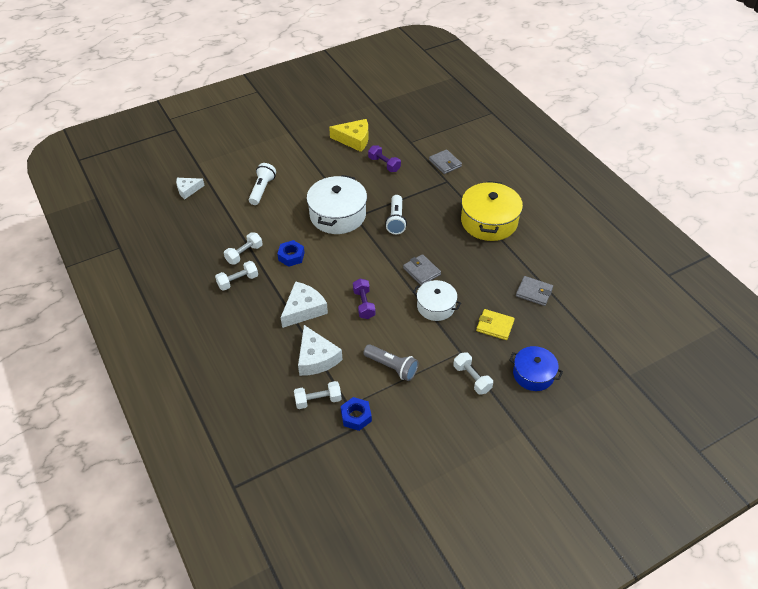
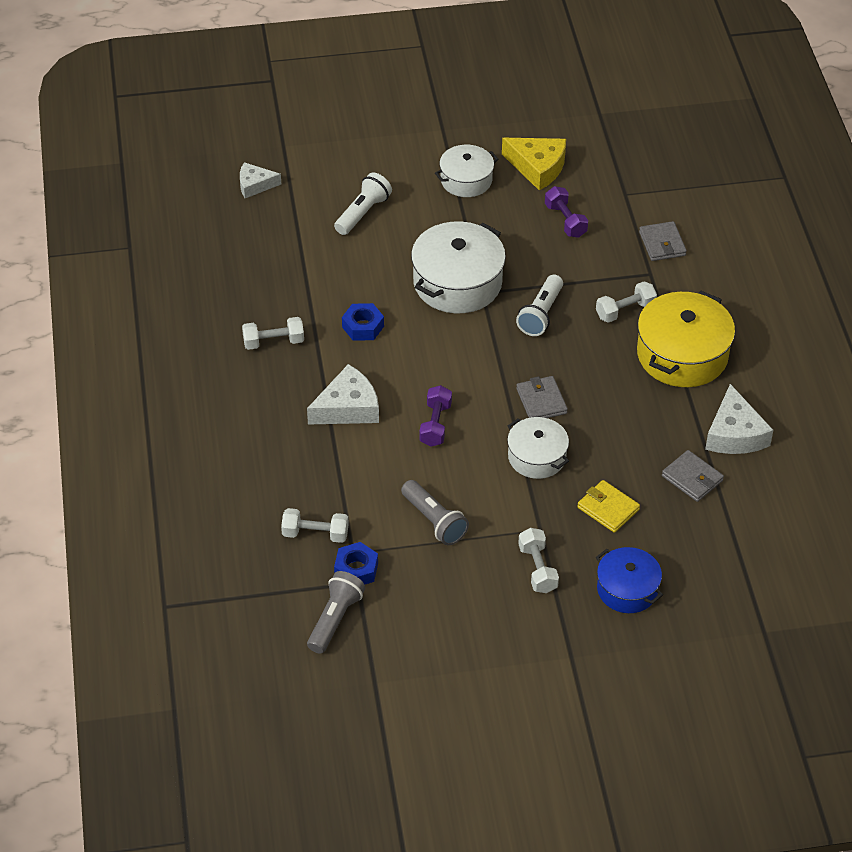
camera: 20 degrees right, 0 degrees up
(244, 254) = (298, 305): white dumbbell -> white dumbbell (625, 311)
(316, 156) = (466, 180): none -> white pot
(316, 358) = (337, 478): white cheese -> white cheese (734, 434)
(357, 457) = (335, 619): none -> grey flashlight

